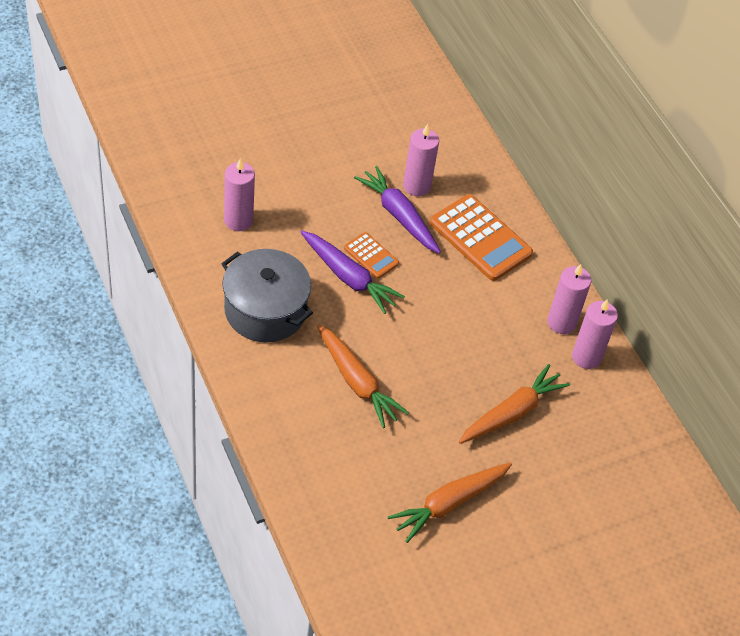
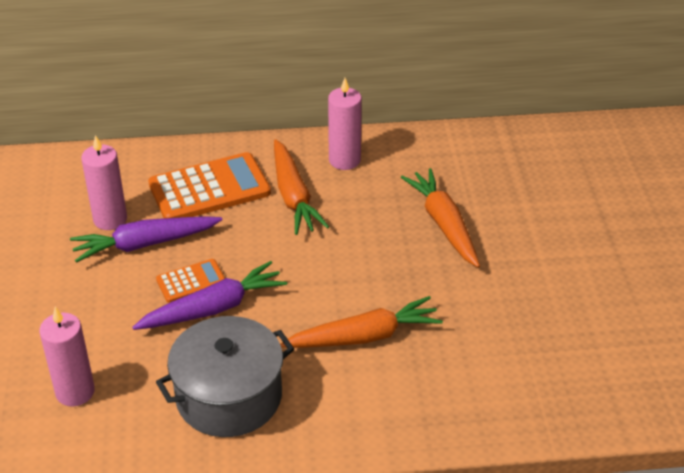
camera: 65 degrees left, 10 degrees down
(449, 504) = (544, 300): orange carrot -> orange carrot (293, 196)
(586, 357) = (393, 155): pink candle -> none

